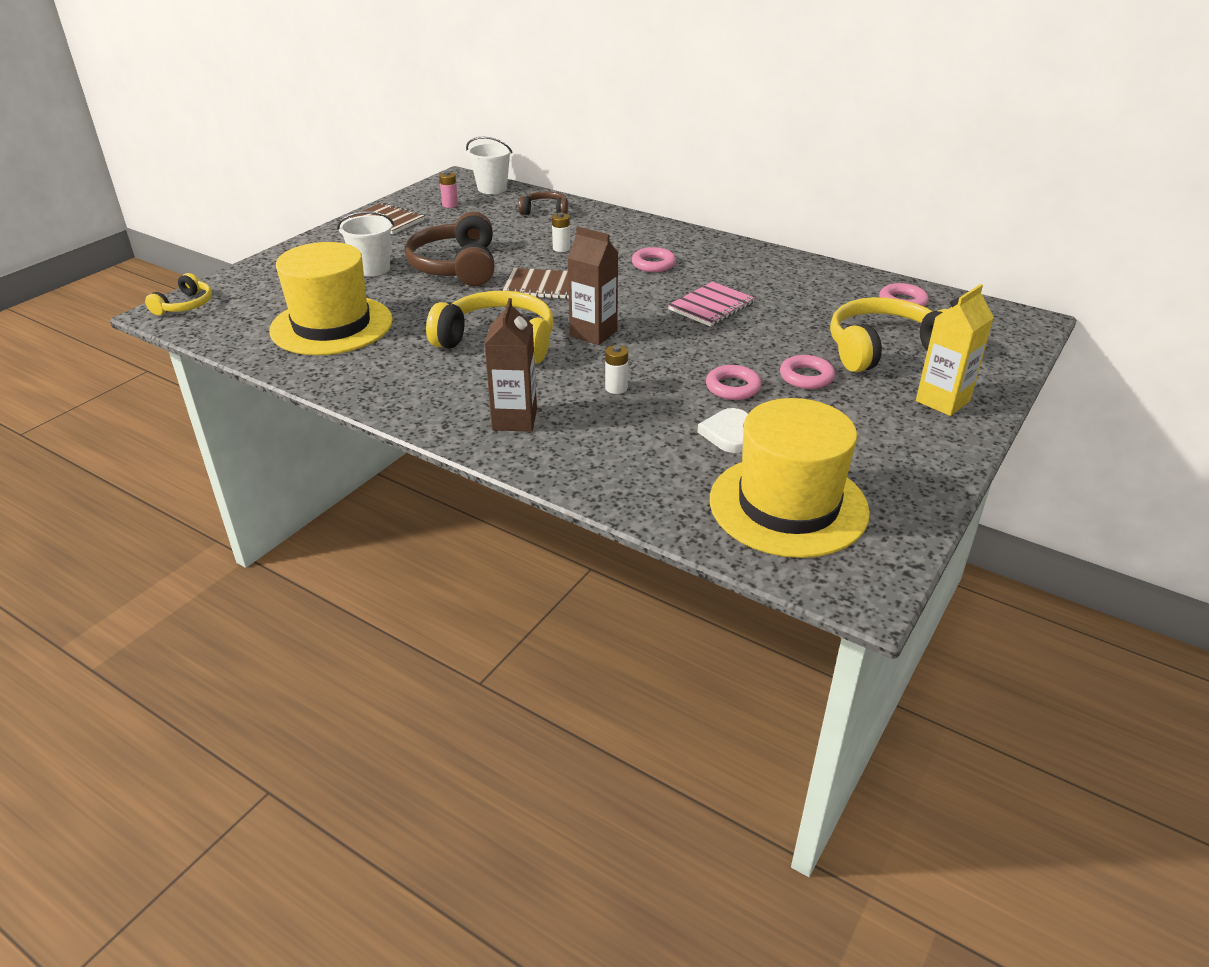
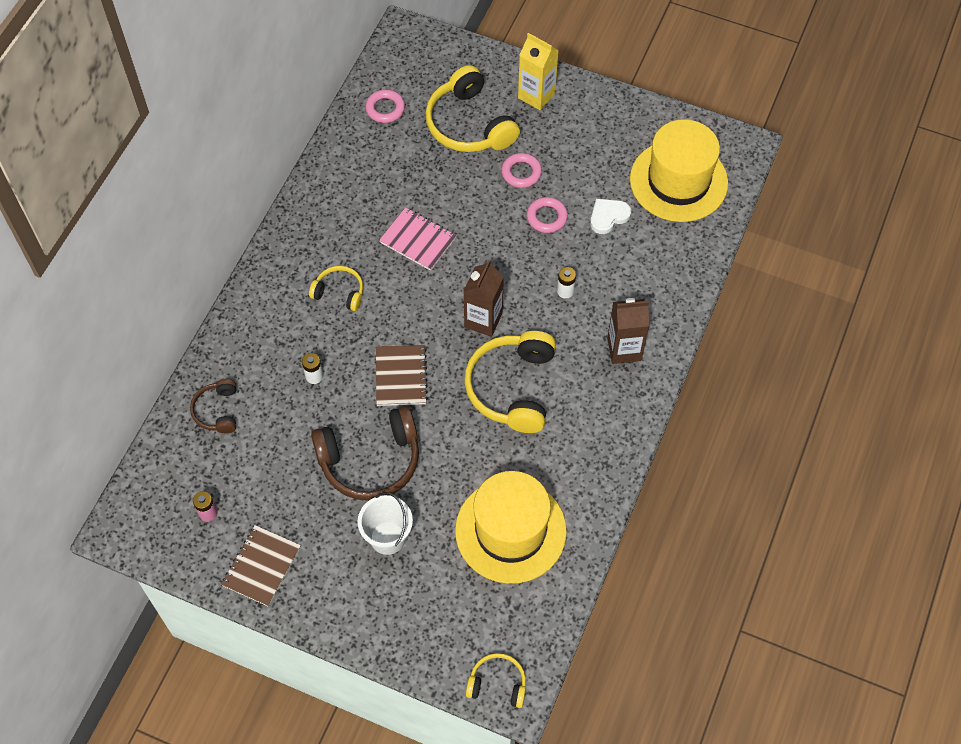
camera: 100 degrees left, 25 degrees up
(492, 188) = (152, 481): white bucket -> none
(653, 264) = (339, 292): pink ring -> yellow headphones
(728, 434) = (608, 216): white heart -> white heart turned 150 degrees clockwise

